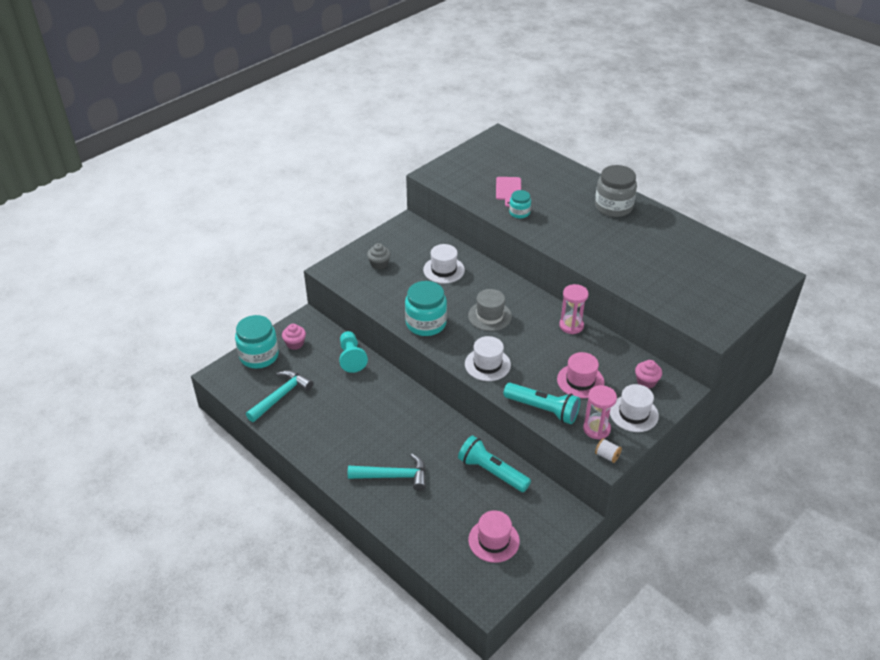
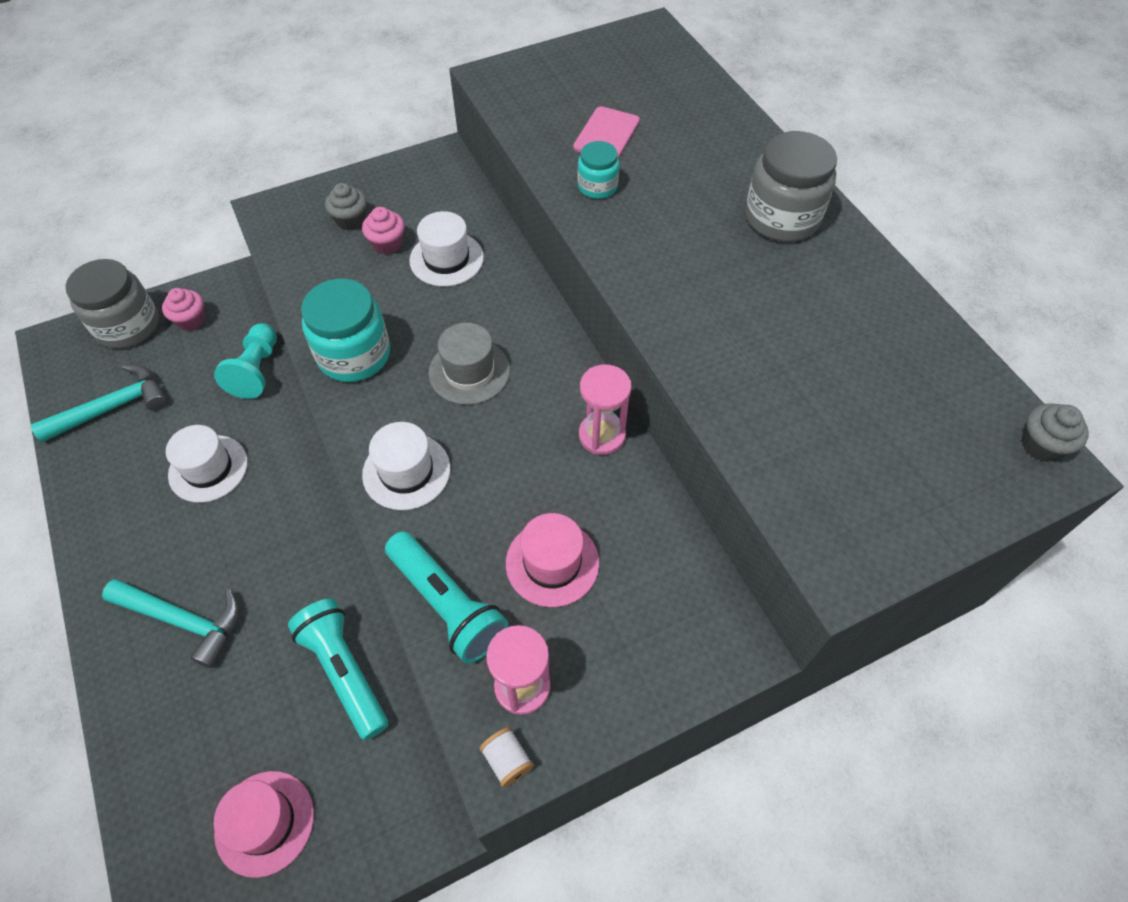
camera: 20 degrees right, 15 degrees up
(259, 356) = (128, 326): turquoise jar -> grey jar
(633, 413) = (614, 675): white hat -> white hat (208, 468)
(646, 381) = (678, 607): pink cupcake -> pink cupcake (387, 244)
(768, 268) = (1041, 445): none -> grey cupcake

